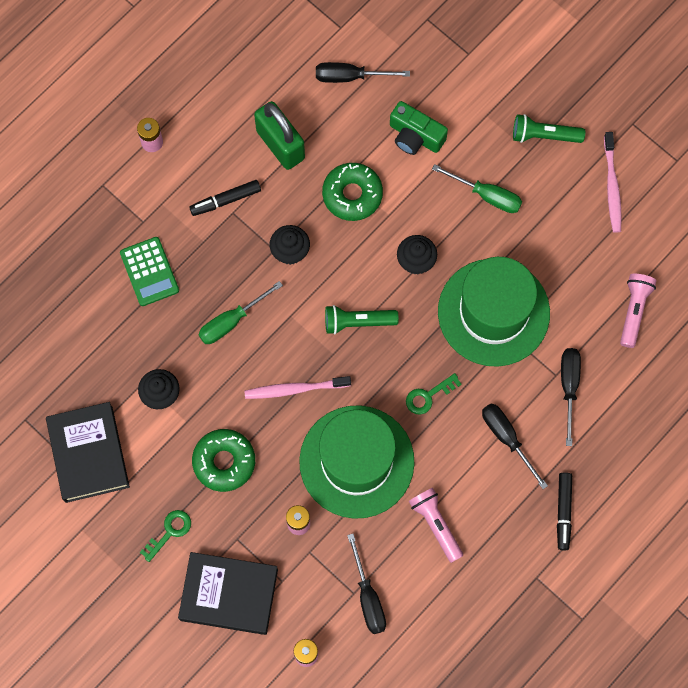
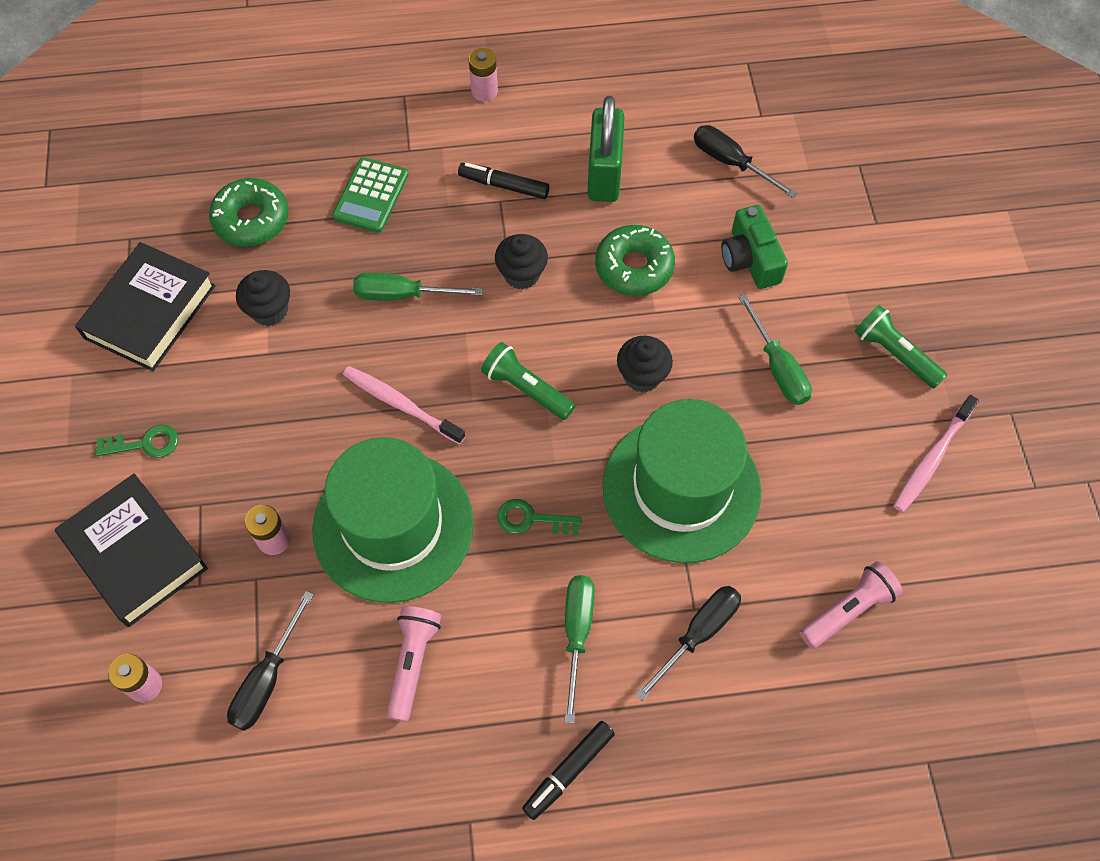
camera: 40 degrees right, 10 degrees down
(224, 462) = (263, 419): green donut -> green donut (251, 219)
(507, 438) = (577, 633): black screwdriver -> green screwdriver

